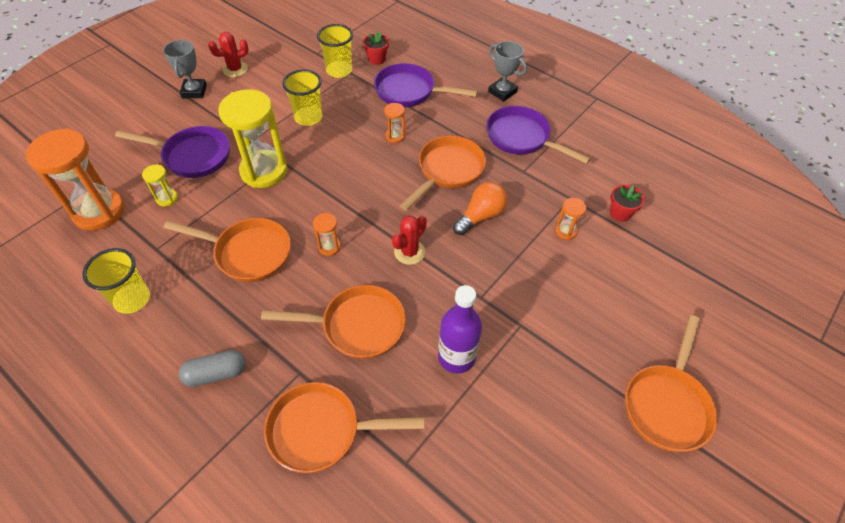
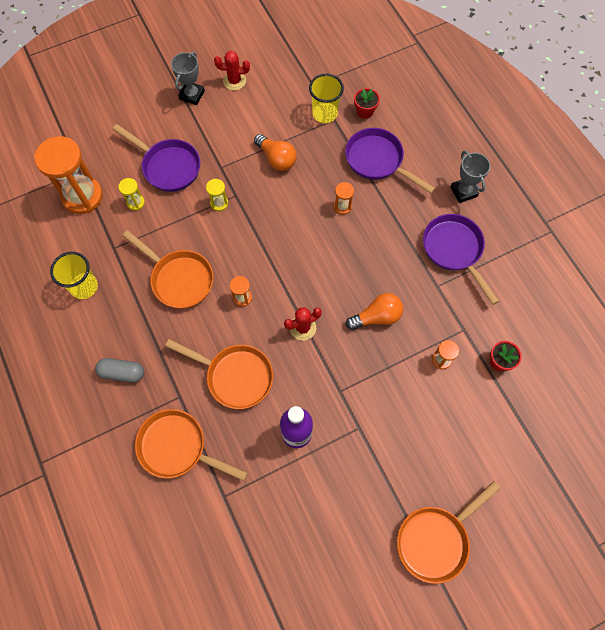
camera: 25 degrees right, 15 degrees up
(264, 171) = (219, 203): yellow hourglass -> yellow hourglass, size x0.44
(308, 117) = (277, 159): yellow cup -> orange light bulb
(447, 171) = (371, 261): orange pan -> none

